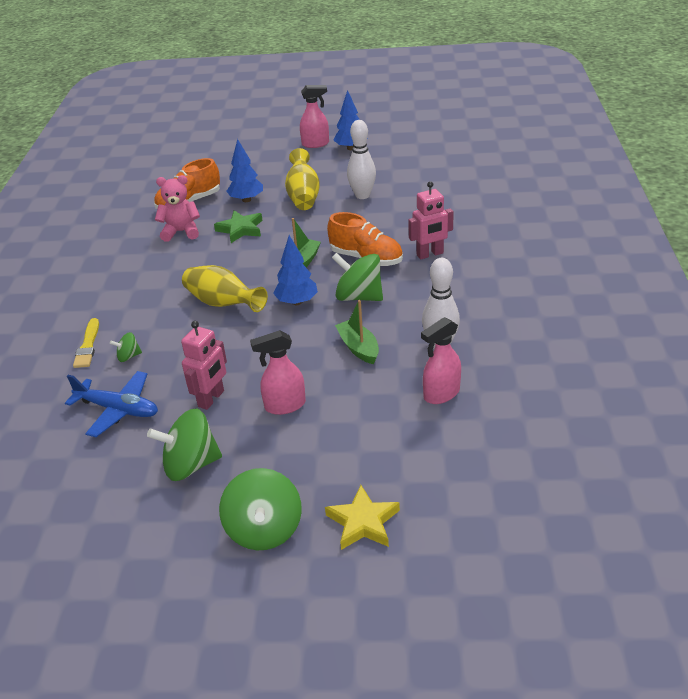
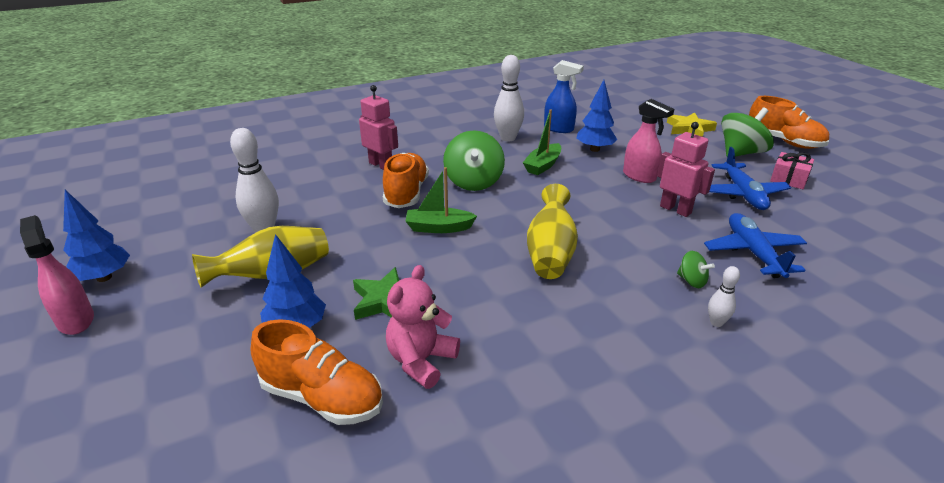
camera: 120 degrees left, 5 degrees down
(88, 346) = (716, 322): yellow brush -> white bowling pin
(179, 528) = (789, 179): none -> pink gift
(181, 232) = (421, 361): pink teddy bear -> pink teddy bear turned 60 degrees clockwise
(190, 465) = (742, 194): green spinning top -> blue plane
(211, 399) = (675, 209): pink robot -> pink robot turned 45 degrees clockwise
(255, 607) = (784, 142): none -> orange shoe
(297, 302) = (508, 210): blue tree -> blue tree (594, 149)
(441, 394) = (559, 129): pink spray bottle -> blue spray bottle

